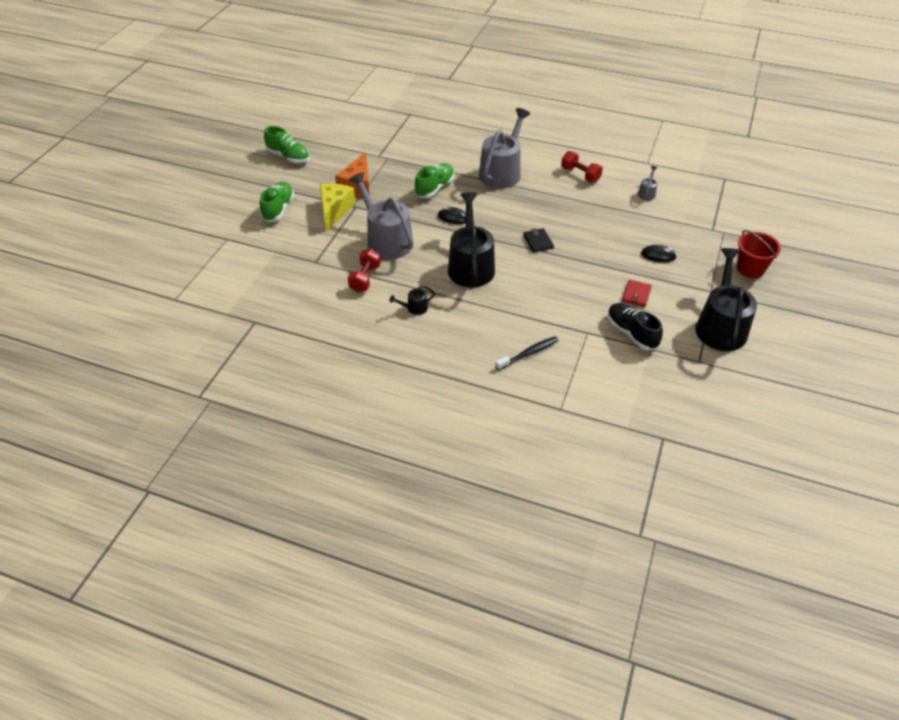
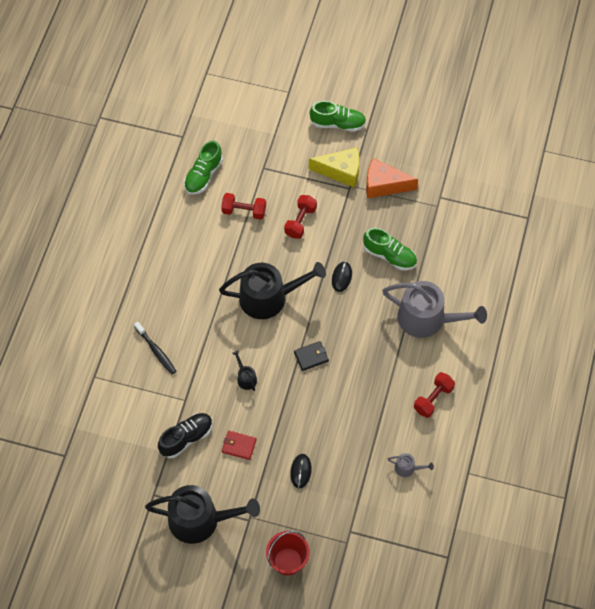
camera: 85 degrees right, 15 degrees up
(288, 157) = (426, 115): green shoe -> green shoe (203, 175)
(386, 240) = (300, 222): grey watering can -> red dumbbell
(414, 308) = (207, 255): black watering can -> black watering can (245, 378)

